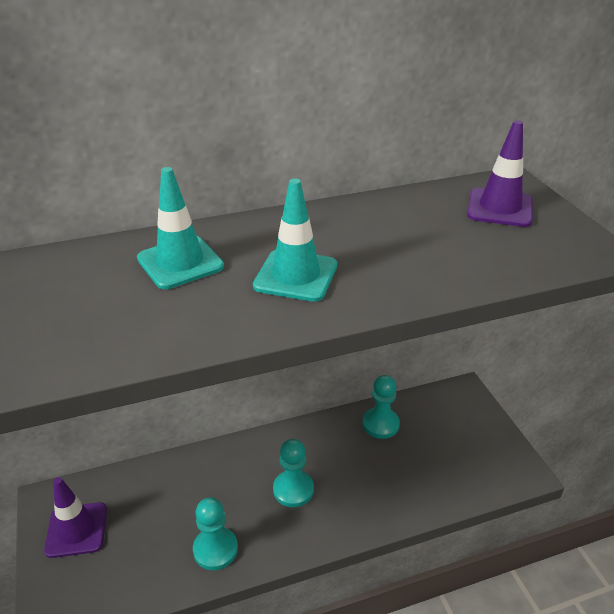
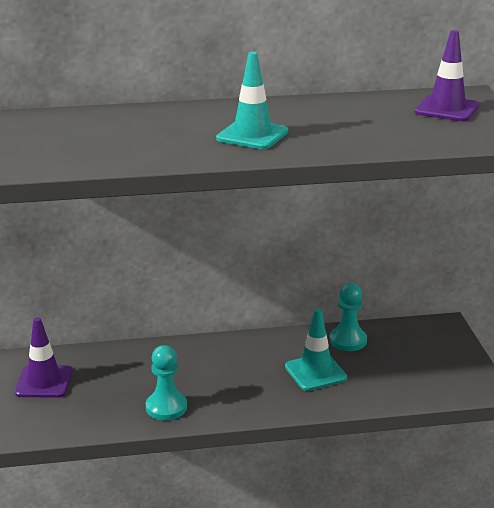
camera: 10 degrees right, 10 degrees down
(180, 262) = (163, 122): turquoise traffic cone -> turquoise traffic cone (315, 372)
(293, 489) = (248, 377): turquoise pawn -> none

